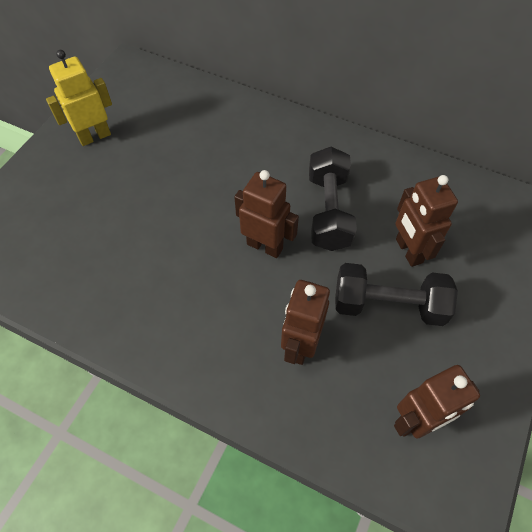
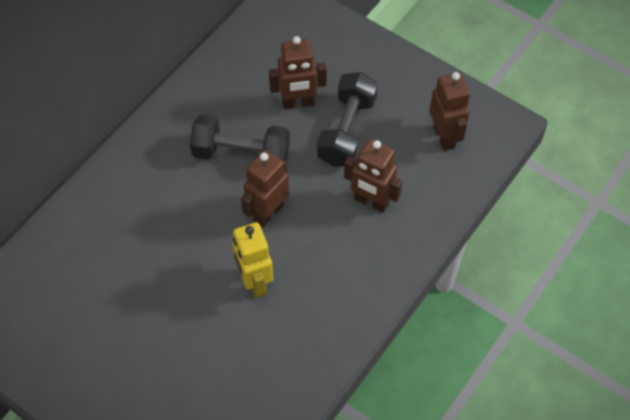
camera: 80 degrees left, 0 degrees up
(94, 136) = (80, 362): yellow robot -> yellow robot (254, 282)

